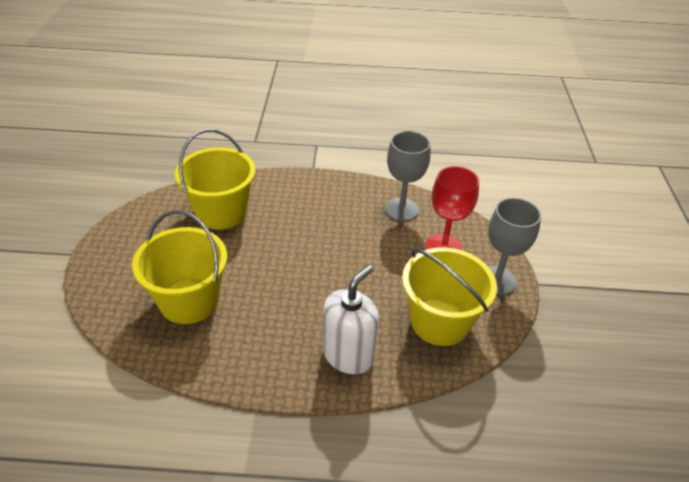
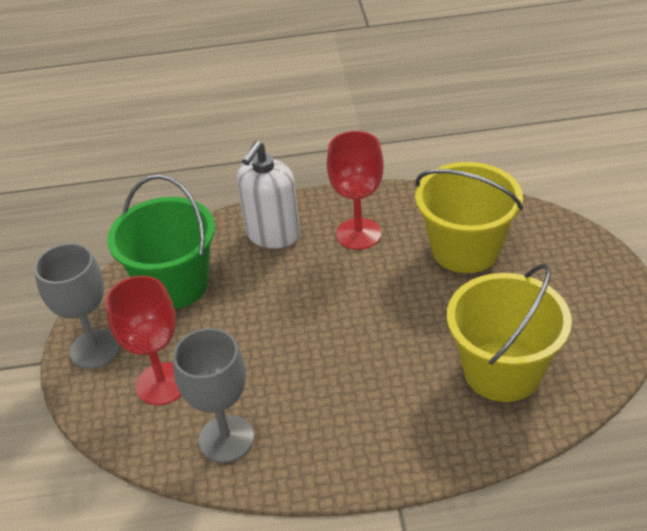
camera: 175 degrees right, 0 degrees up
(270, 337) = (358, 234): none -> red goblet
(440, 322) = (174, 284): yellow bucket -> green bucket

